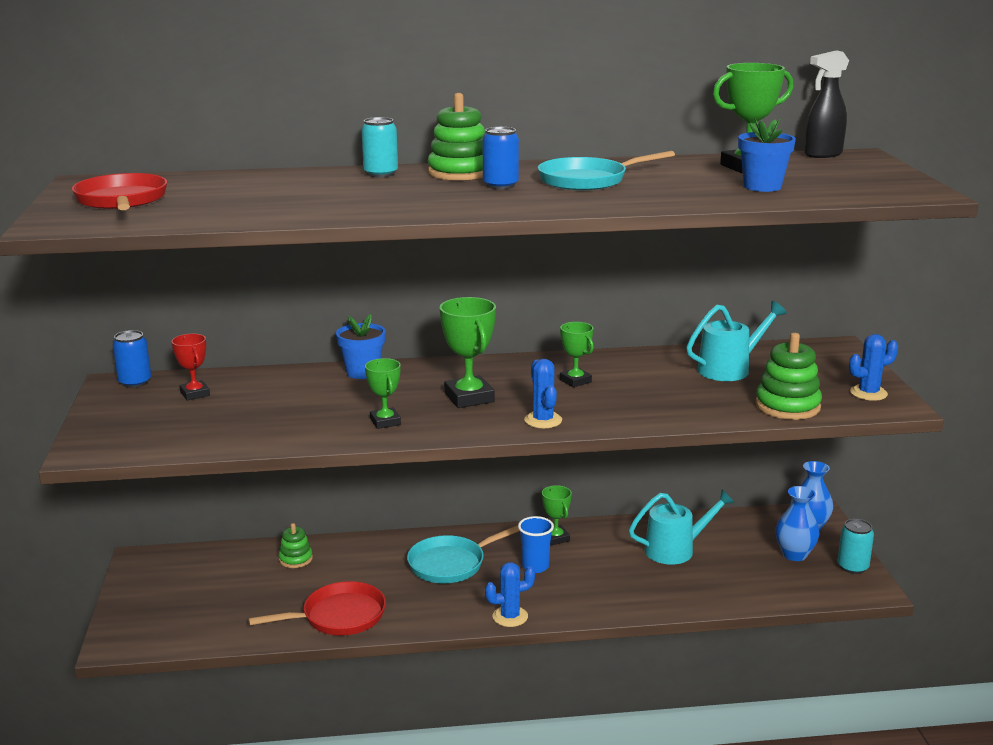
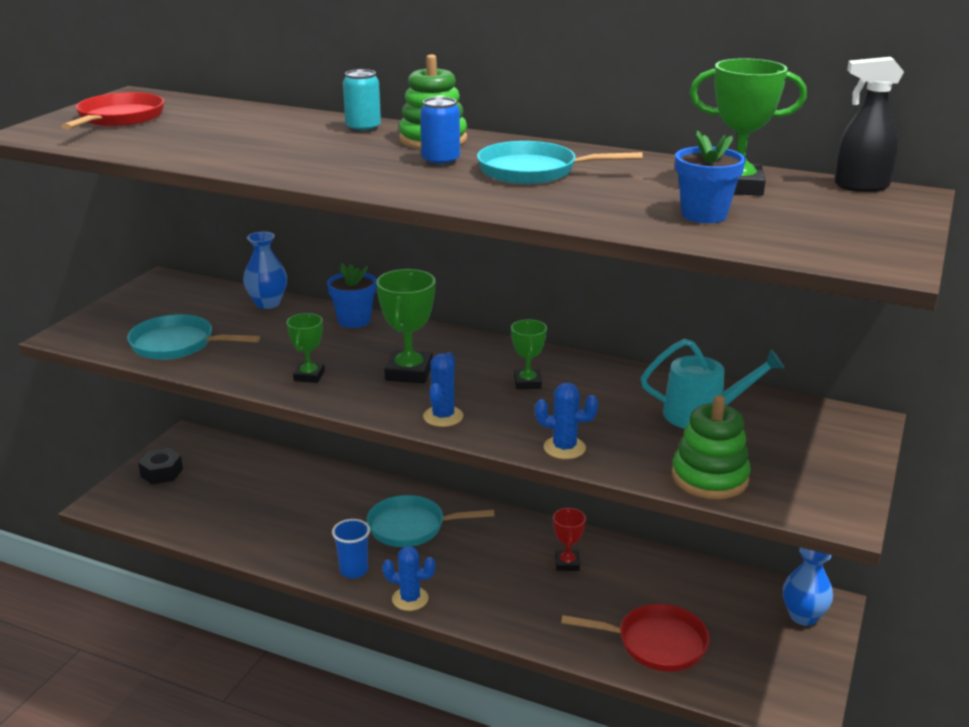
camera: 30 degrees right, 5 degrees up
(135, 382) = (176, 282): blue can -> none
(151, 597) = (161, 472): none -> black nut
(195, 394) = (203, 305): red trophy -> red trophy (567, 563)
(219, 430) = (178, 345): none -> turquoise pan
(295, 559) = (294, 477): green stacking toy -> none
(338, 616) = (274, 543): red pan -> red pan (655, 643)
(535, 566) = (481, 557): blue cup -> blue cup (354, 570)
(555, 538) = (528, 535): green trophy -> none
(676, 550) = (633, 589): turquoise watering can -> none
(794, 554) = (754, 641): blue vase -> blue vase (267, 303)
(852, 567) = (807, 681): turquoise can -> none
(868, 393) = (826, 491): blue cactus -> blue cactus (564, 448)

